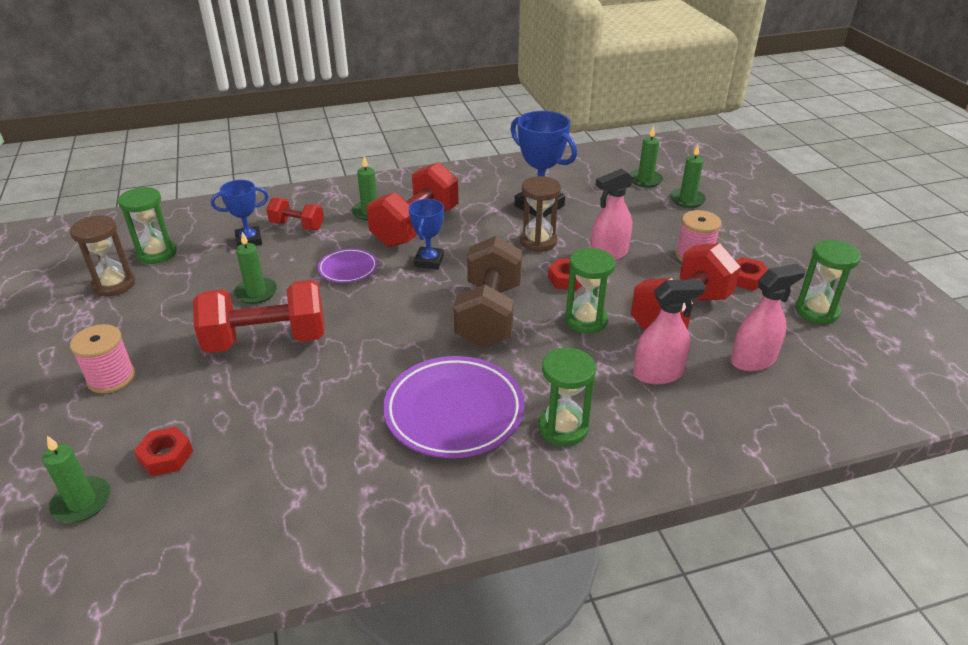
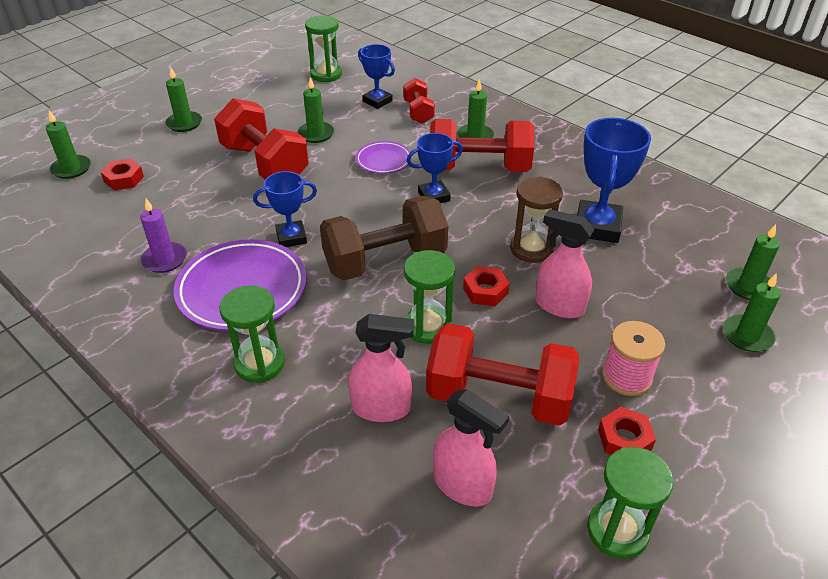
camera: 60 degrees right, 5 degrees up
(111, 378) = (184, 123): pink spool -> green candle
(114, 285) = (278, 77): brown hourglass -> none
(356, 456) = (165, 259): none -> purple candle
(405, 358) = (291, 237): none -> blue trophy
(658, 373) = (381, 408): pink spray bottle -> pink spray bottle turned 45 degrees counterclockwise

